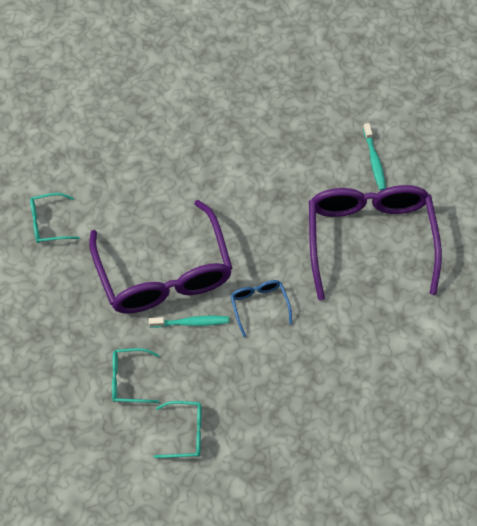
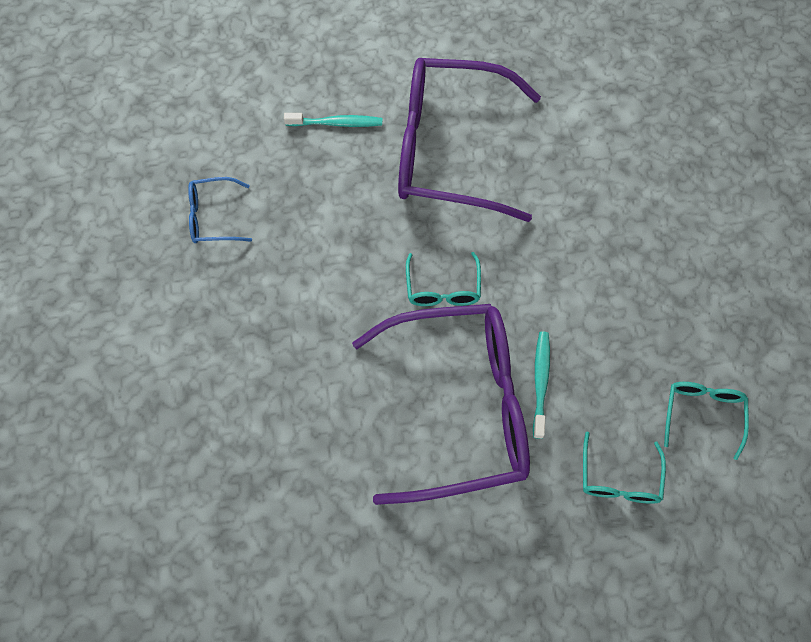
camera: 80 degrees left, 5 degrees up
(48, 223) = (343, 568): turquoise glasses -> turquoise glasses (443, 289)
(259, 305) = (525, 293): blue glasses -> blue glasses (213, 217)

